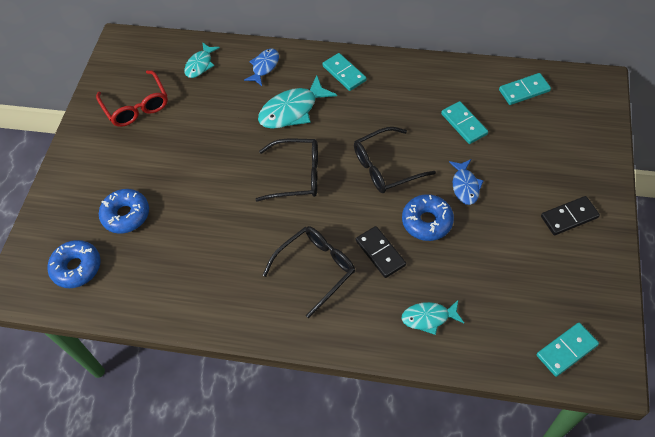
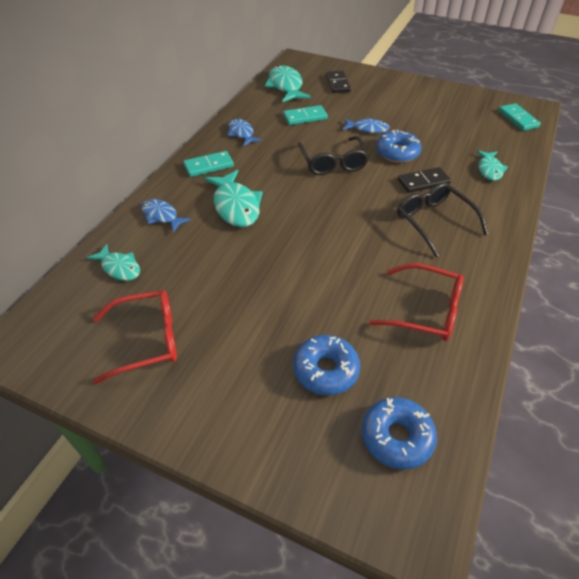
camera: 80 degrees left, 10 degrees down
(196, 273) = (425, 310): none -> red glasses
(296, 175) = (321, 217): black glasses -> none
(408, 80) = (241, 133): none -> blue fish
(524, 90) = (286, 86): turquoise domino -> turquoise fish
(569, 217) = (409, 95): black domino -> black domino (337, 84)

